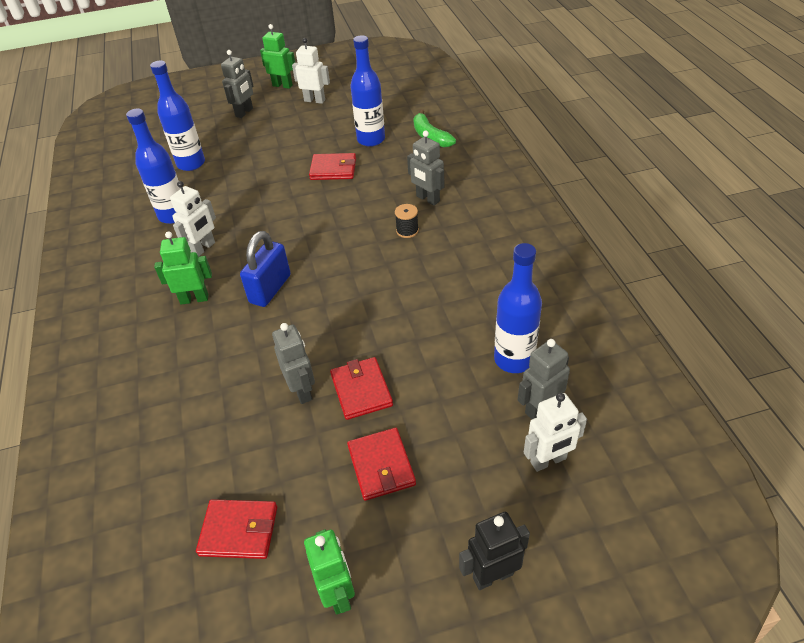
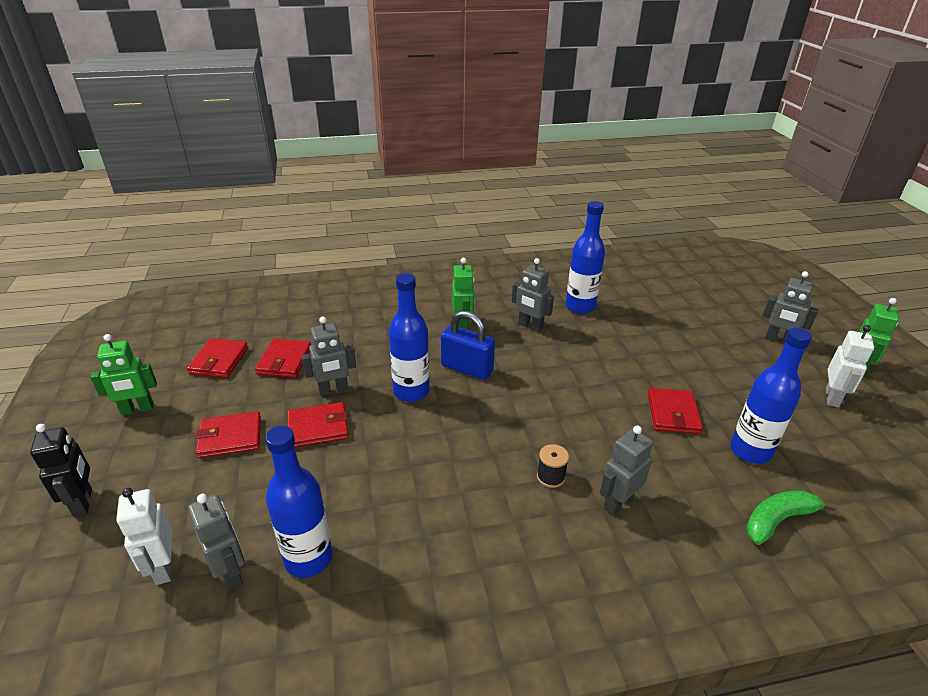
camera: 90 degrees right, 10 degrees down
(191, 164) = (665, 310): blue bottle -> blue bottle (411, 391)
(203, 248) = (530, 326): white robot -> grey robot
(245, 453) = (284, 361): none -> red wallet

